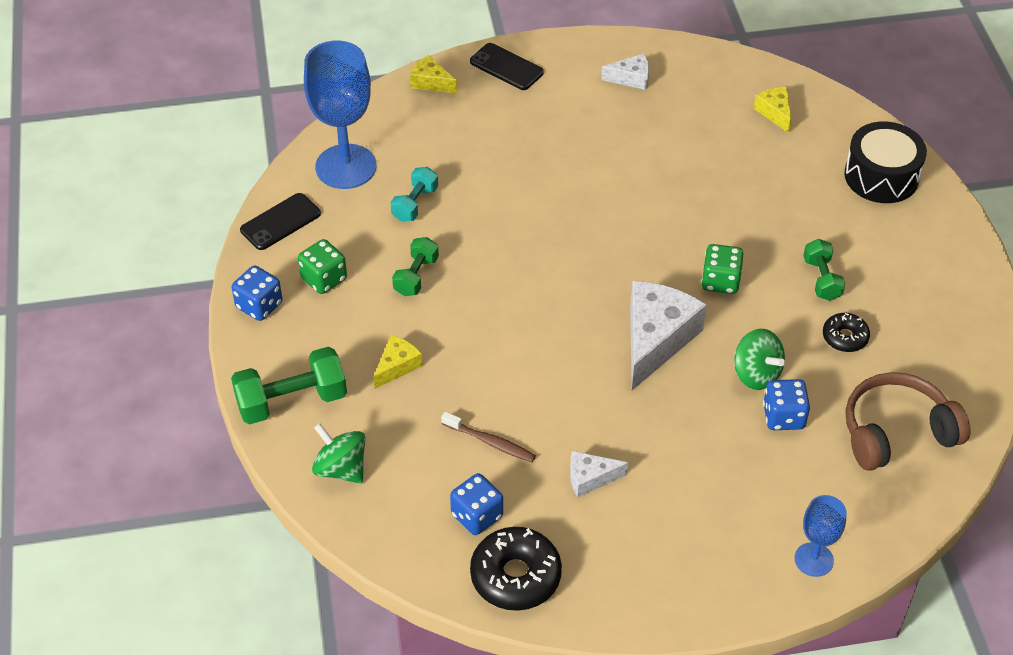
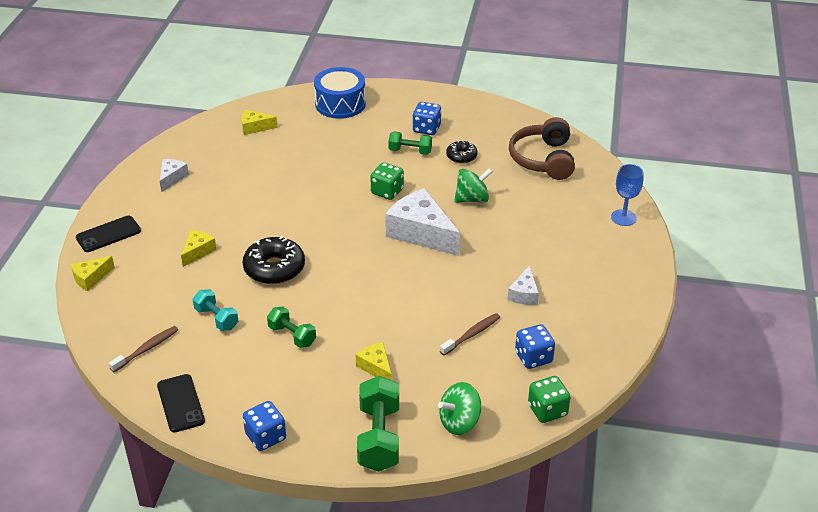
camera: 70 degrees left, 10 degrees down
(324, 279) = (261, 390): green dice -> green dice (547, 410)
(346, 167) = (146, 349): blue goblet -> brown toothbrush
(515, 148) = (198, 251): none -> yellow cheese
(515, 576) = (591, 351): black donut -> black donut (274, 268)
(783, 417) = (511, 198): blue dice -> blue dice (426, 129)
(881, 176) = (340, 104): black drum -> blue drum

